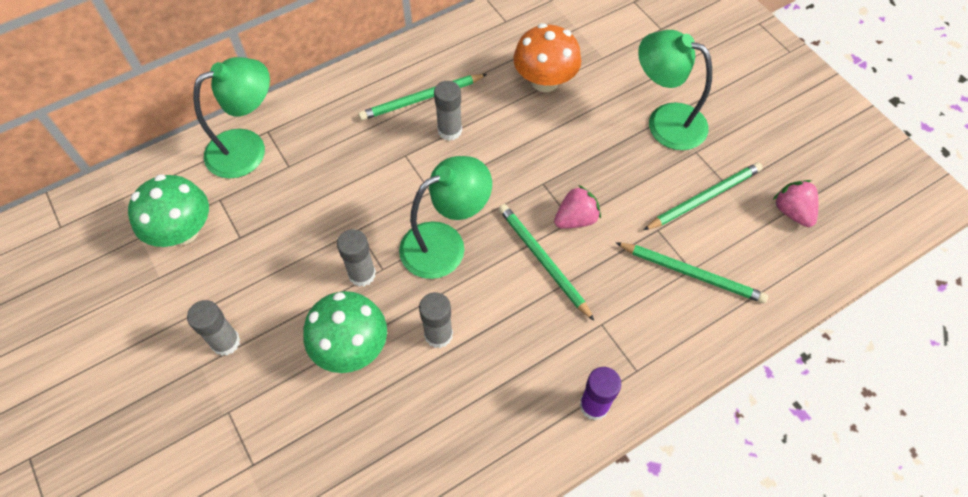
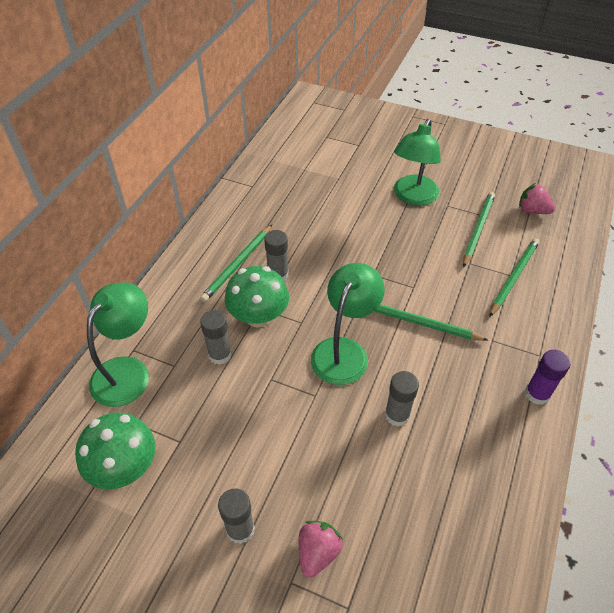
camera: 35 degrees left, 10 degrees down
(351, 347) = (343, 465): green mushroom -> green mushroom (258, 316)
(362, 274) = (303, 408): grey glue stick -> grey glue stick (220, 355)
(545, 81) = (314, 210): orange mushroom -> none
(576, 219) = (415, 285): pink strawberry -> pink strawberry (317, 552)
(665, 121) = (413, 197): green lamp -> green lamp turned 60 degrees counterclockwise
(691, 273) = (513, 277): green pencil -> green pencil turned 45 degrees counterclockwise

